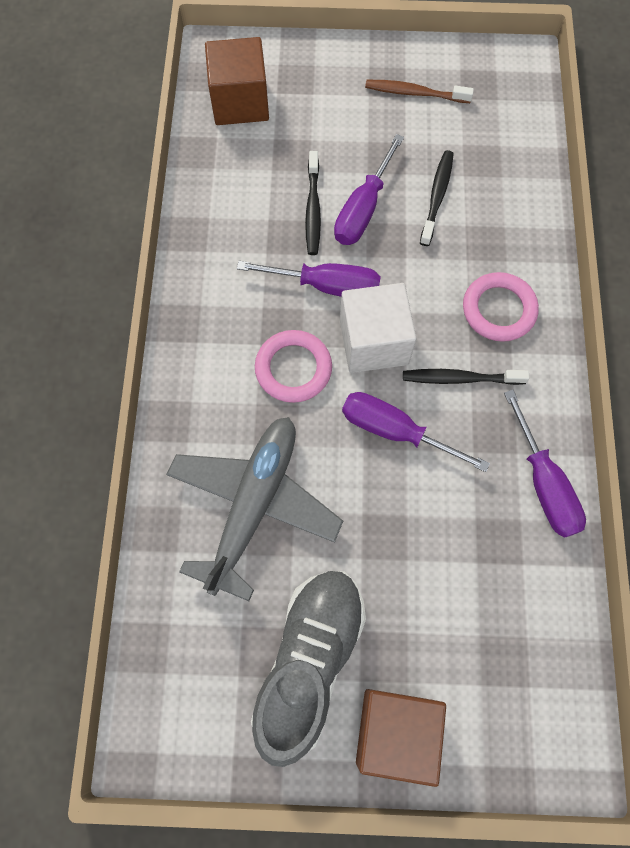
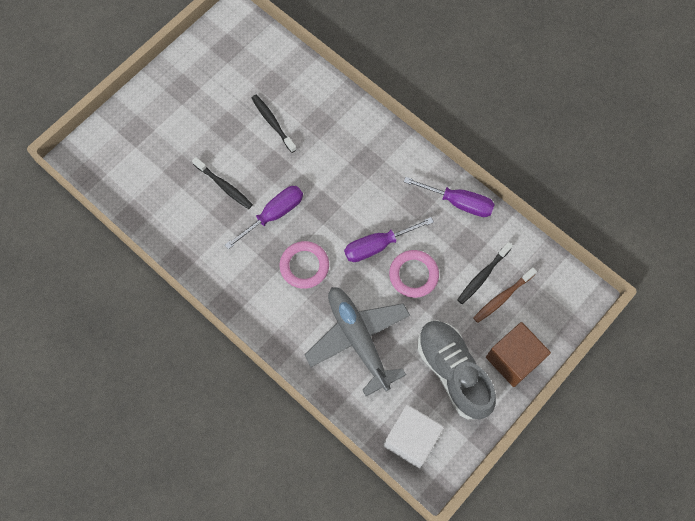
camera: 50 degrees left, 0 degrees up
(240, 102) = (123, 170): brown cube -> none
(363, 208) = (247, 162): purple screwdriver -> none
(373, 342) = (324, 217): white cube -> white cube (411, 439)
(415, 93) = (202, 82): brown toothbrush -> brown toothbrush (502, 297)
(460, 378) = (377, 194): black toothbrush -> black toothbrush (483, 276)
(498, 310) = (358, 147): pink ring -> pink ring (413, 275)

